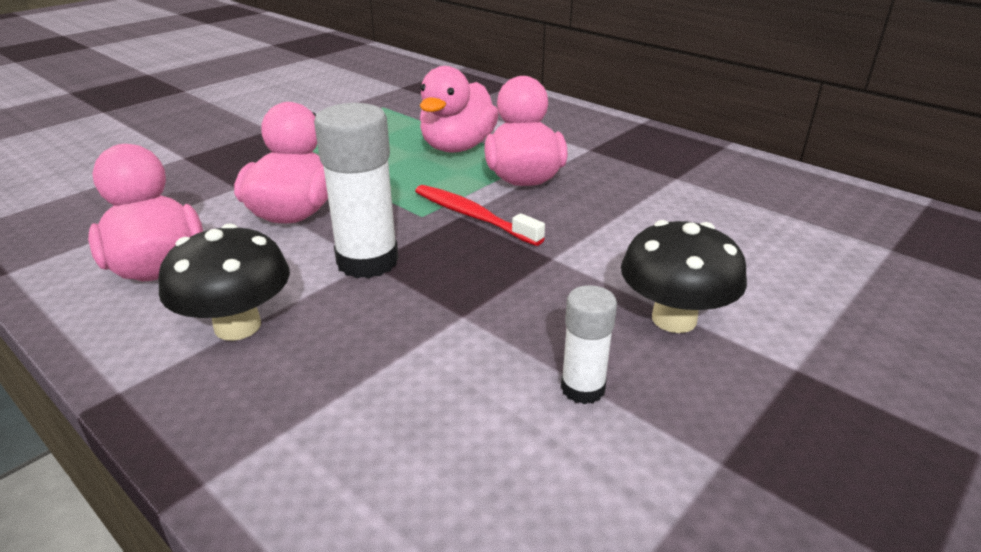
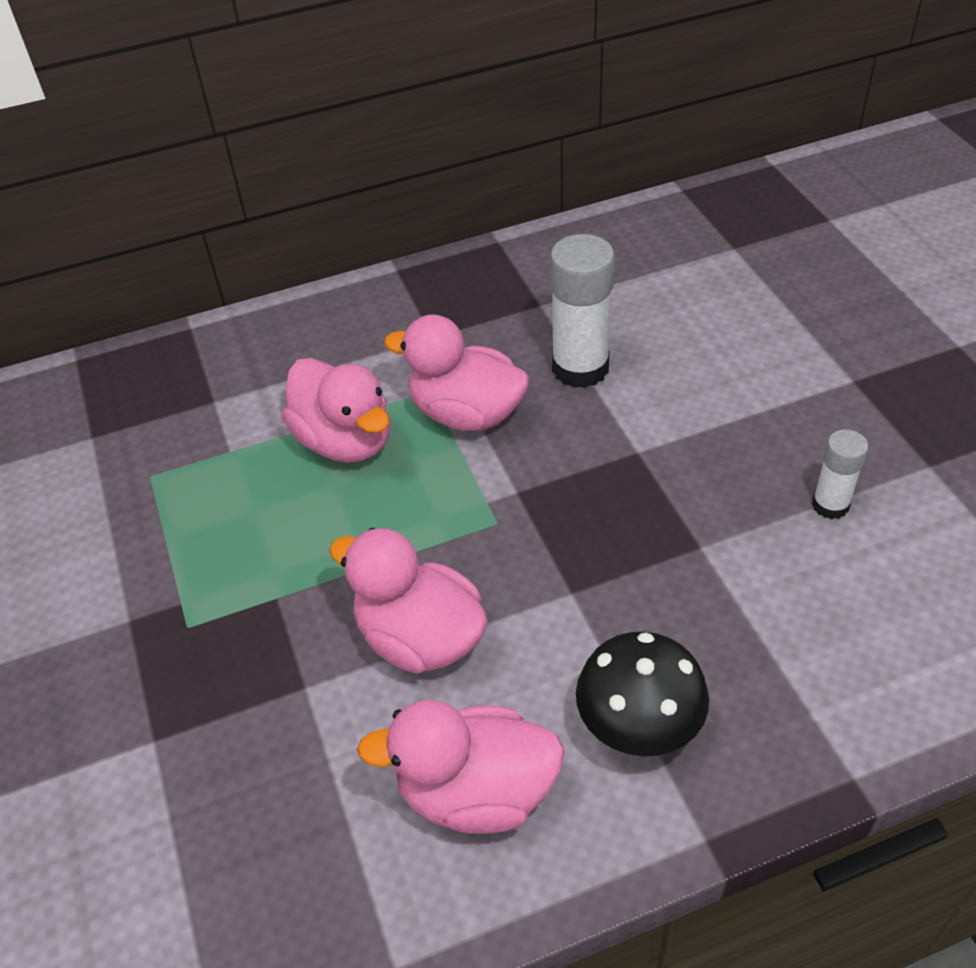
camera: 60 degrees left, 15 degrees up
(367, 261) = (569, 593): white glue stick -> white glue stick (580, 368)
(473, 216) = (525, 482): red toothbrush -> none
(674, 319) = (768, 415): black mushroom -> none

